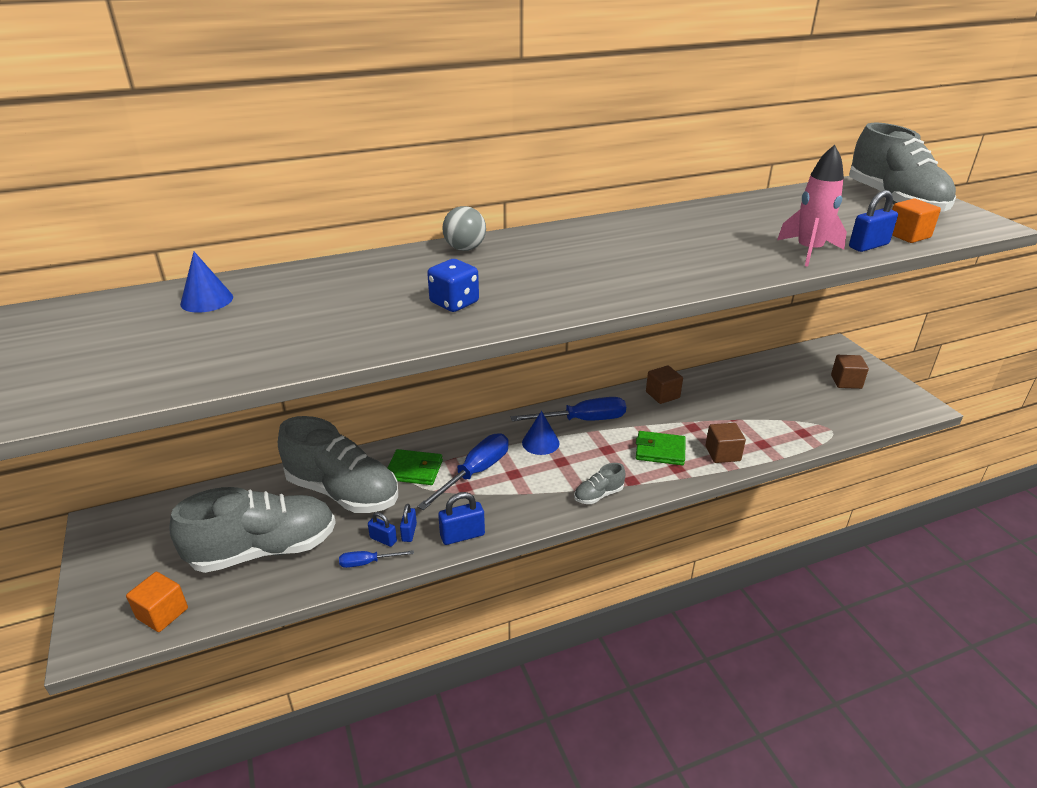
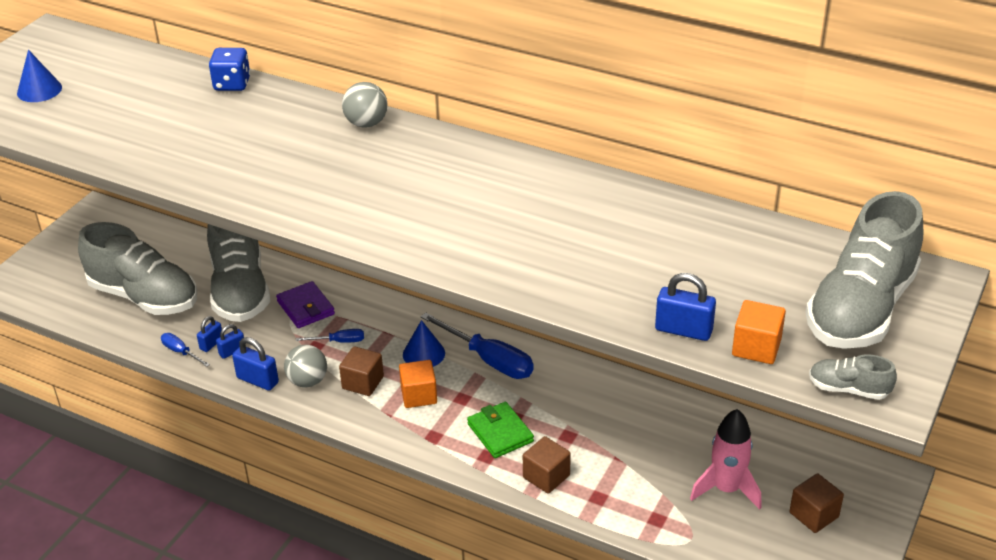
camera: 50 degrees right, 5 degrees up
(162, 613) = (50, 296): orange cube -> orange cube (419, 395)
(207, 300) = (149, 76): blue cone -> blue cone (39, 90)
(383, 539) = (211, 344): blue padlock -> blue padlock turned 45 degrees clockwise
(414, 470) = (305, 308): green wallet -> purple wallet
(454, 303) = (264, 169): blue dice -> blue dice (232, 84)
(475, 473) = (339, 341): blue screwdriver -> blue screwdriver, size x0.50
(498, 510) = (307, 381): none -> grey ball
(598, 495) = (390, 427): grey shoe -> grey shoe (848, 389)
(662, 395) = (599, 389): brown cube -> brown cube (363, 383)
(809, 251) = (613, 298): pink rocket -> pink rocket (726, 489)

